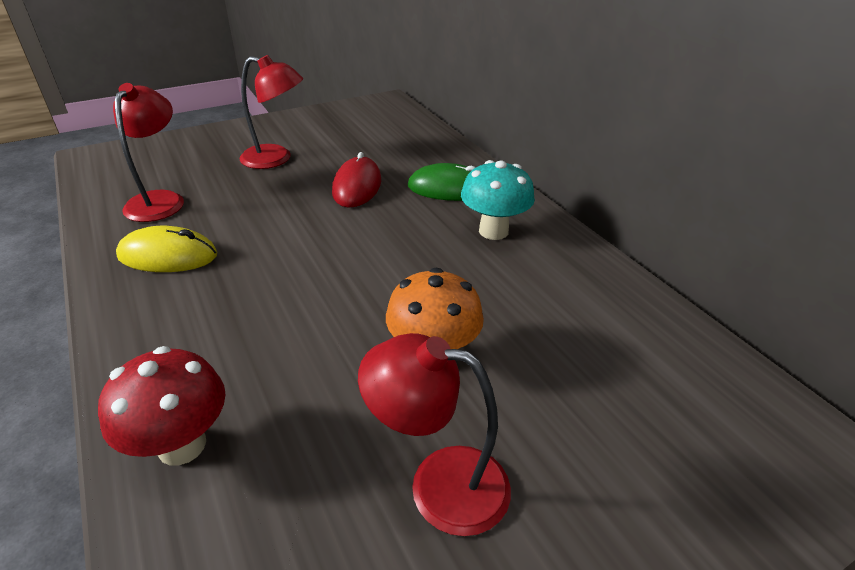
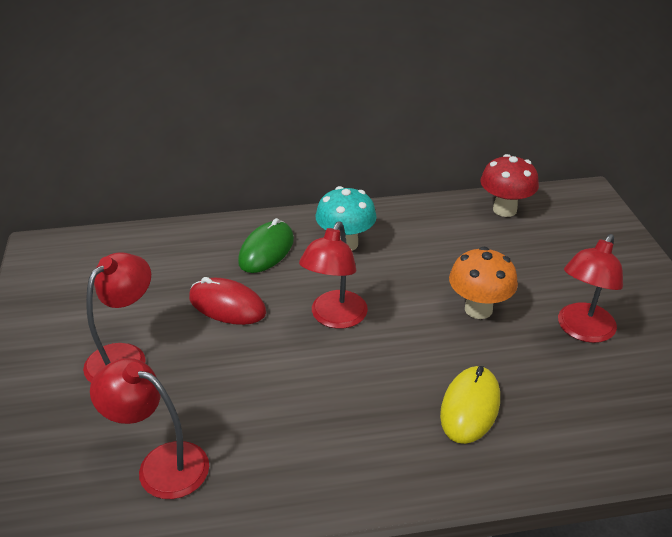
camera: 70 degrees left, 0 degrees up
(168, 255) = (285, 456): yellow mouse -> yellow mouse (470, 407)
(182, 445) = (533, 447): red mushroom -> red mushroom (504, 210)
(365, 247) = (334, 318): none -> red lamp

